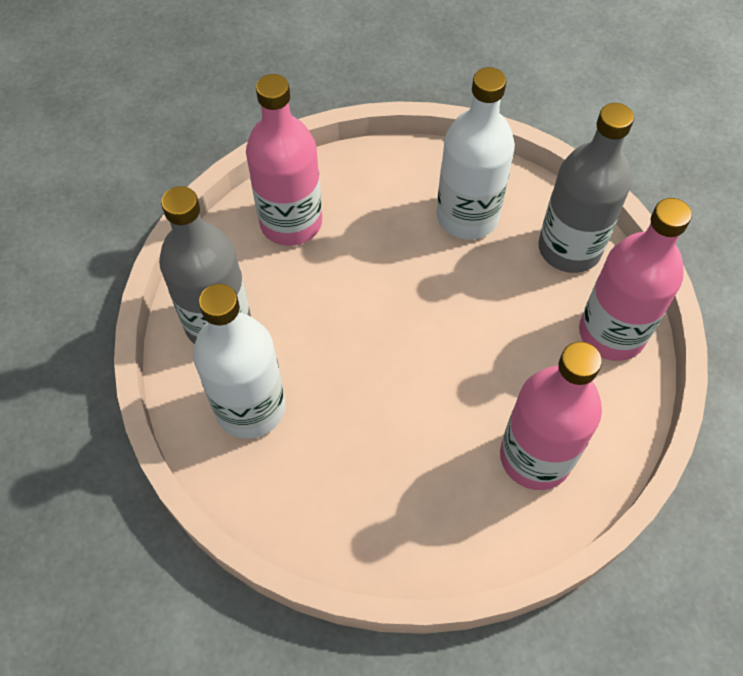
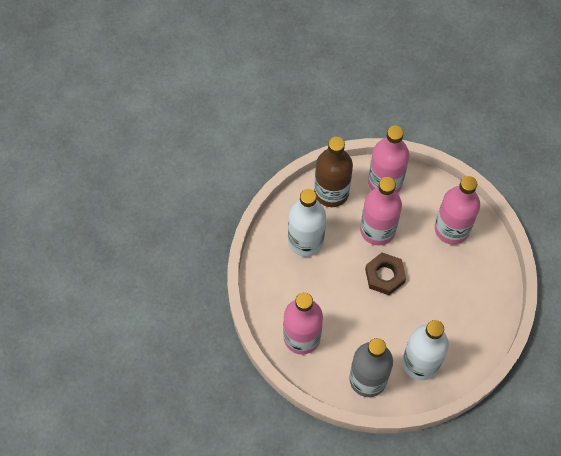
camera: 85 degrees left, 5 degrees up
(418, 341) = (384, 276): none -> brown nut
(508, 325) = (377, 230): none -> pink bottle
(569, 248) = (331, 192): grey bottle -> brown bottle

